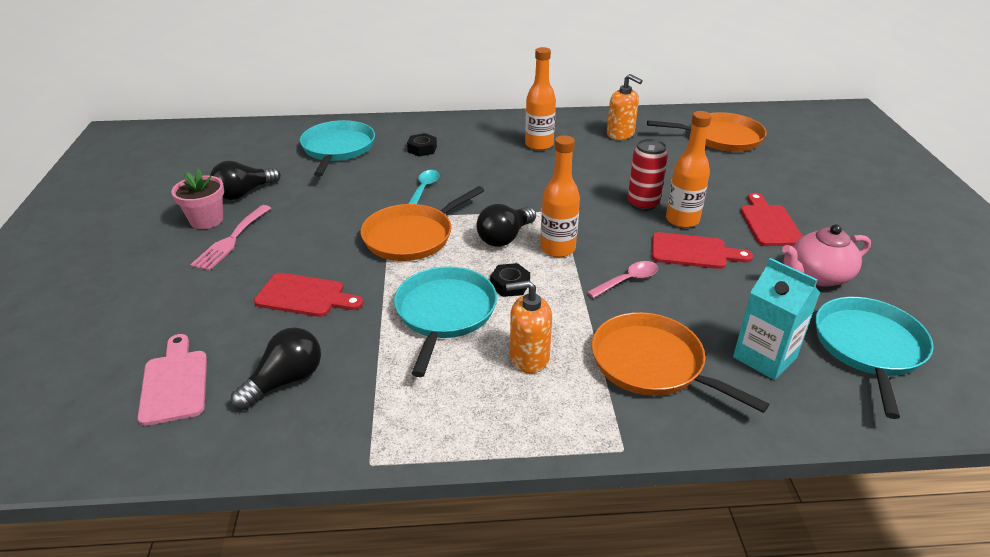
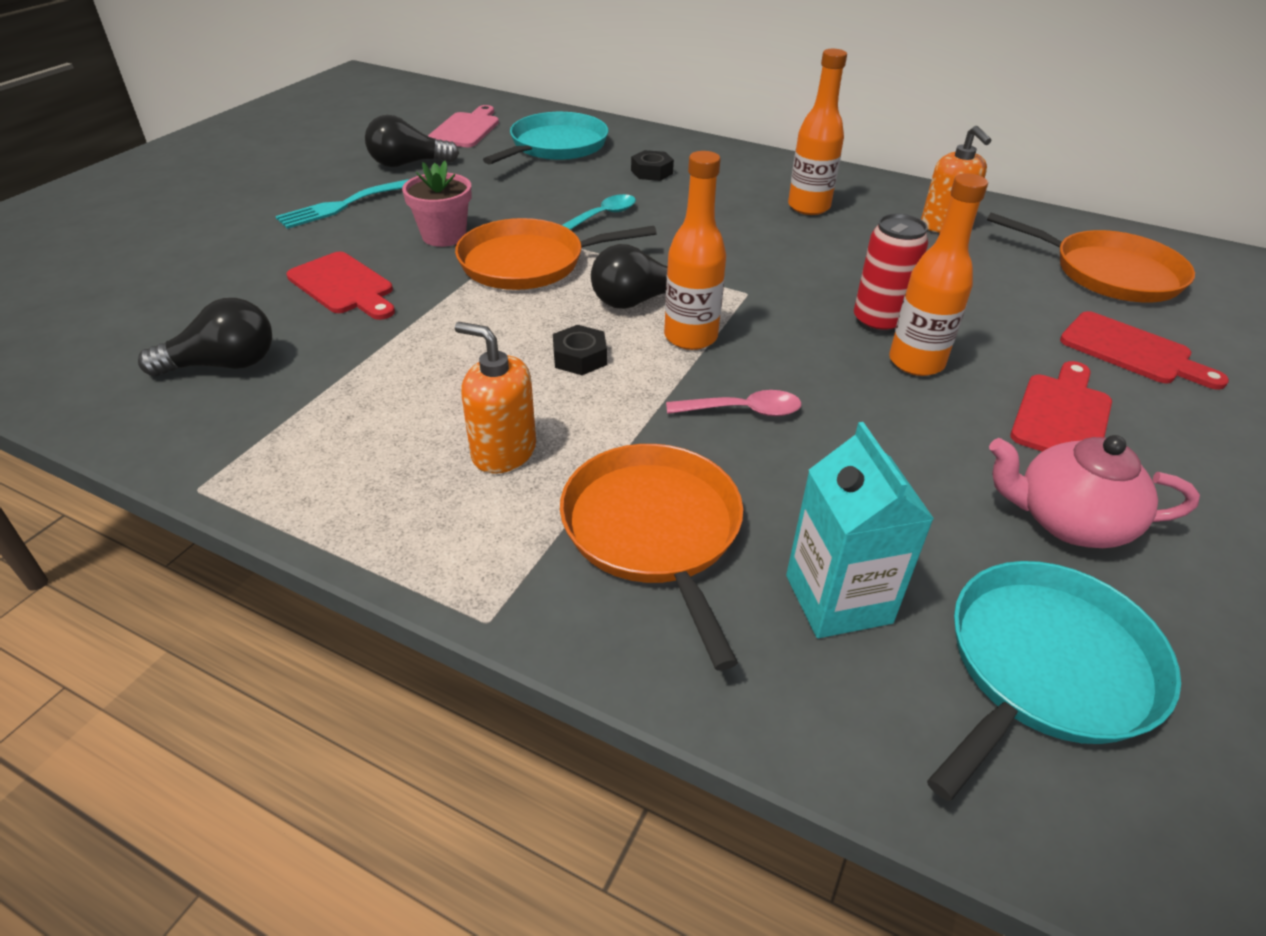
camera: 30 degrees right, 5 degrees up
(175, 383) = (131, 324): pink cutting board -> pink cutting board (466, 129)
(206, 220) = (342, 179): pink flower pot -> pink flower pot (444, 236)
(231, 240) = (341, 206): pink fork -> turquoise fork
(444, 313) = (465, 360): turquoise pan -> none
(693, 252) = (886, 410): red cutting board -> red cutting board (1131, 351)

